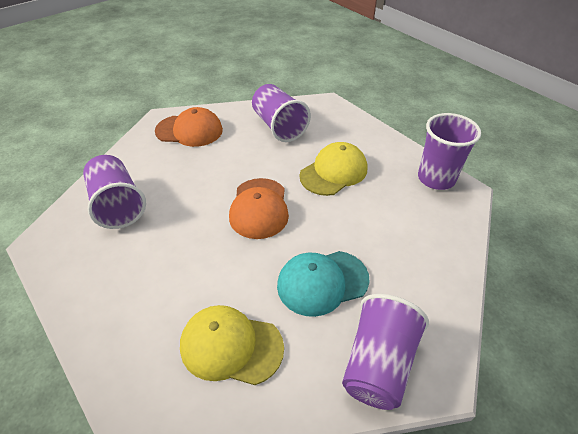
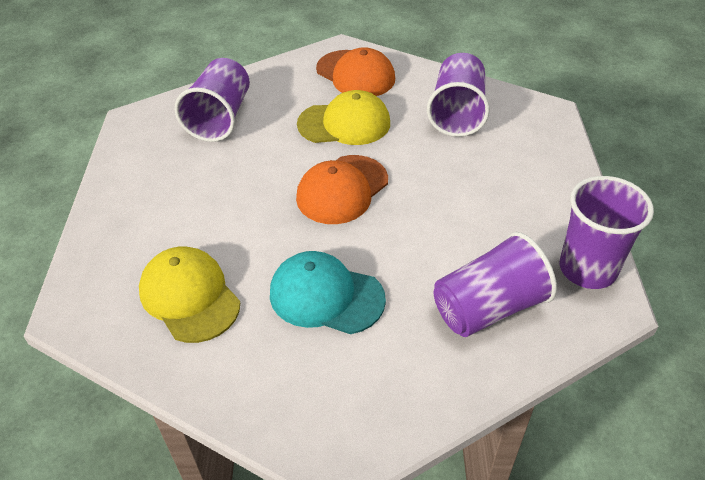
camera: 40 degrees right, 0 degrees up
(334, 172) = (464, 195): yellow cap -> yellow cap (344, 123)
(378, 363) = (297, 401): purple cup -> purple cup (488, 308)

